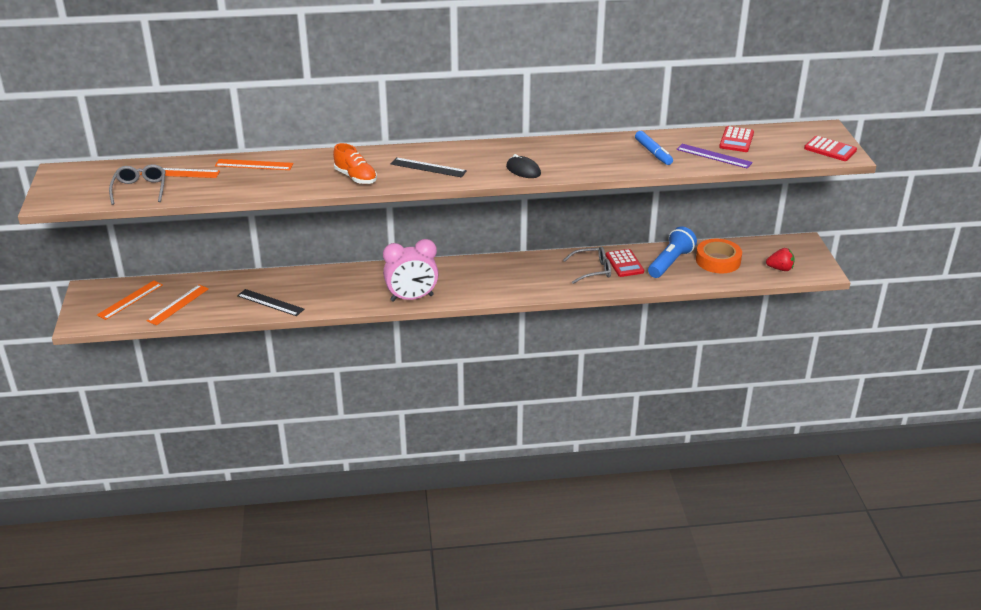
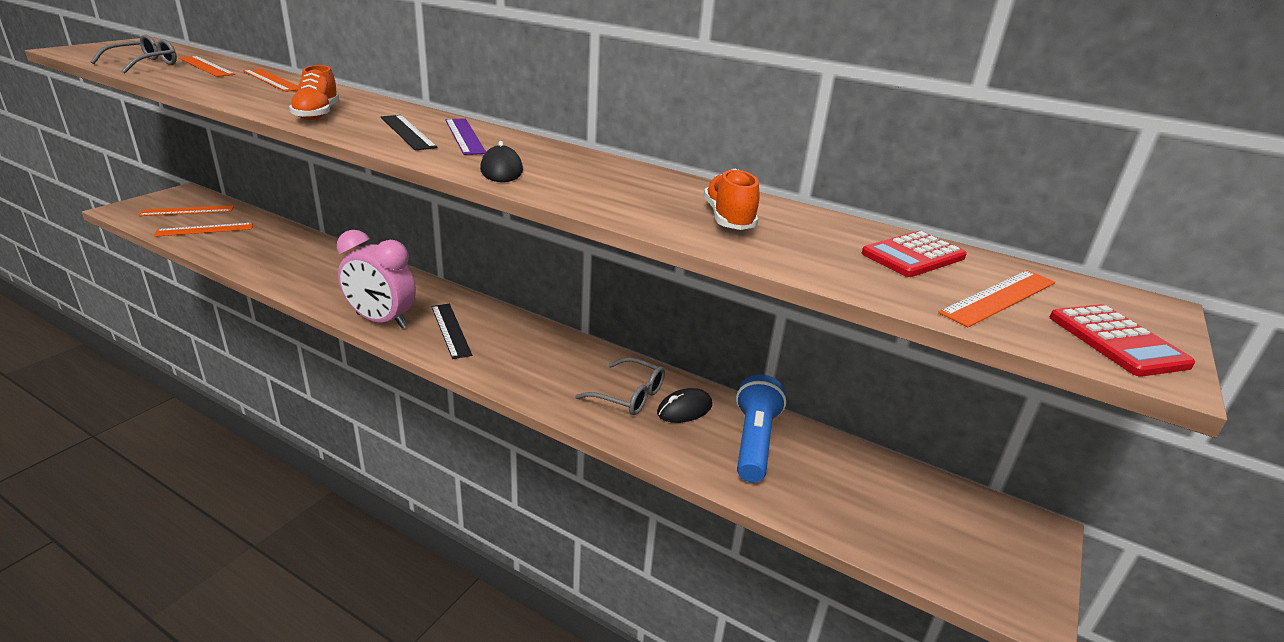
camera: 35 degrees right, 5 degrees down
(270, 302) = (265, 262): black ruler -> black ruler (450, 330)
(624, 263) = (684, 409): red calculator -> black mouse
(653, 153) = (728, 219): blue marker -> orange shoe
(670, 262) = (754, 442): blue flashlight -> blue flashlight turned 60 degrees counterclockwise
(714, 156) = (829, 259): purple ruler -> purple ruler (464, 136)
(718, 261) = (835, 478): orange tape -> none
(780, 269) = (938, 552): red strawberry -> none
(782, 147) = (999, 297): none -> orange ruler

